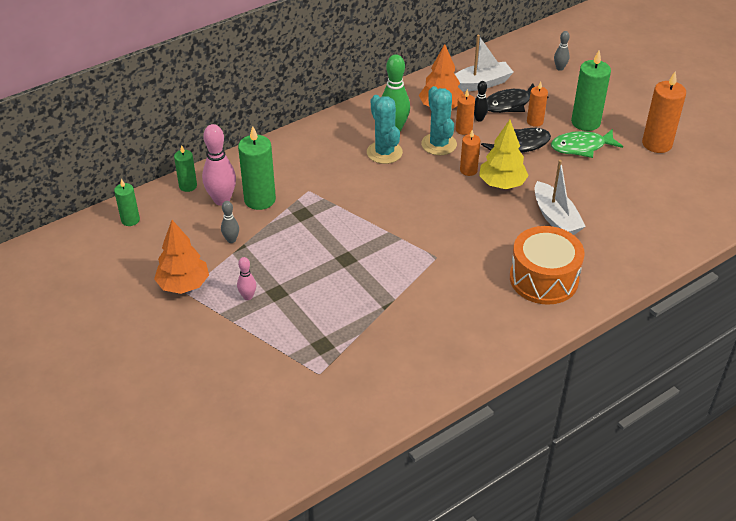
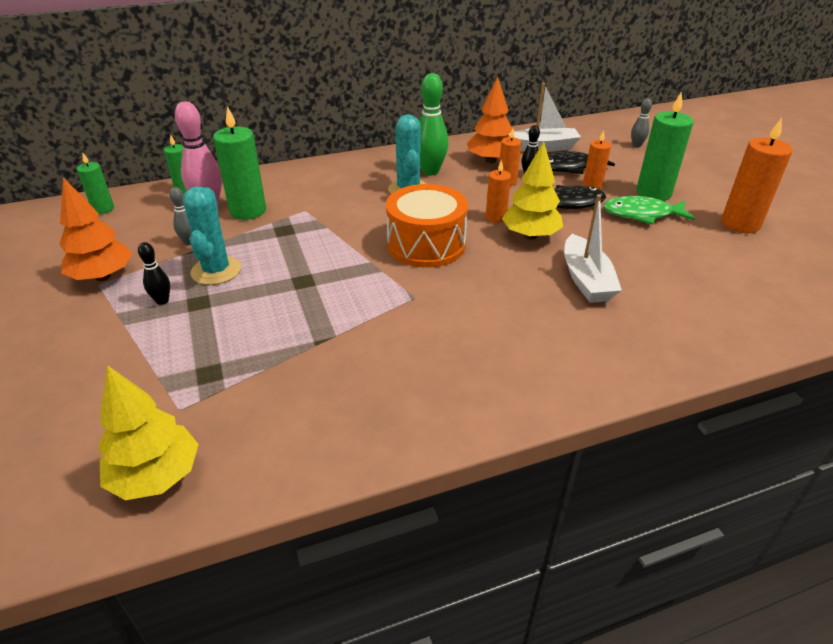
camera: 15 degrees right, 5 degrees down
(248, 296) = (162, 301): pink bowling pin -> black bowling pin
(334, 417) = (156, 476): none -> yellow tree
(439, 144) = (472, 190): turquoise cactus -> turquoise cactus (216, 271)
(543, 279) = (545, 346): orange drum -> orange drum (426, 245)

